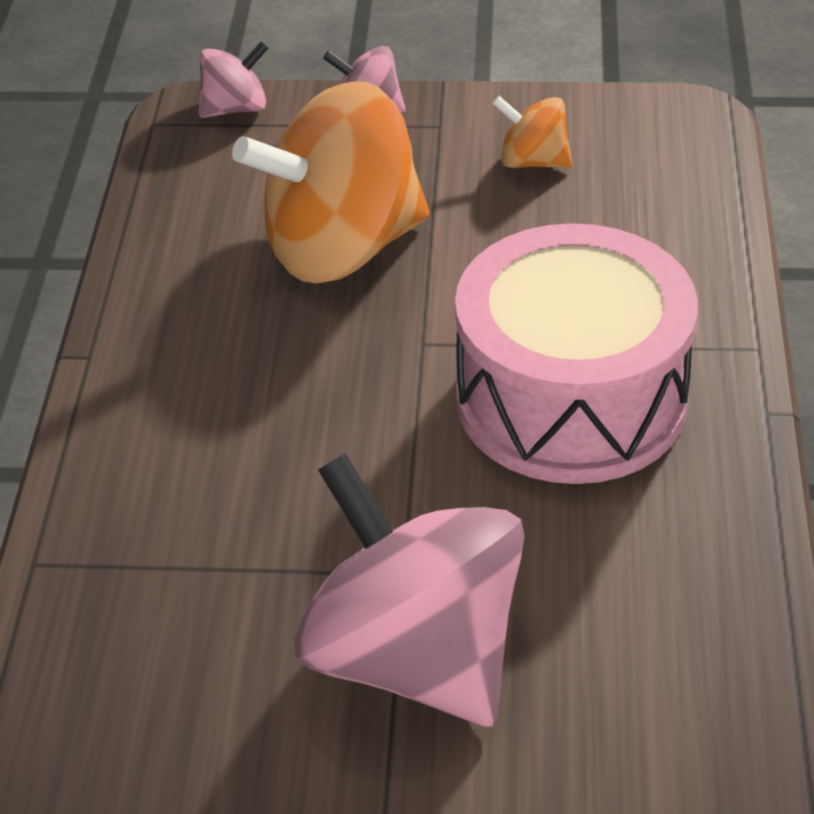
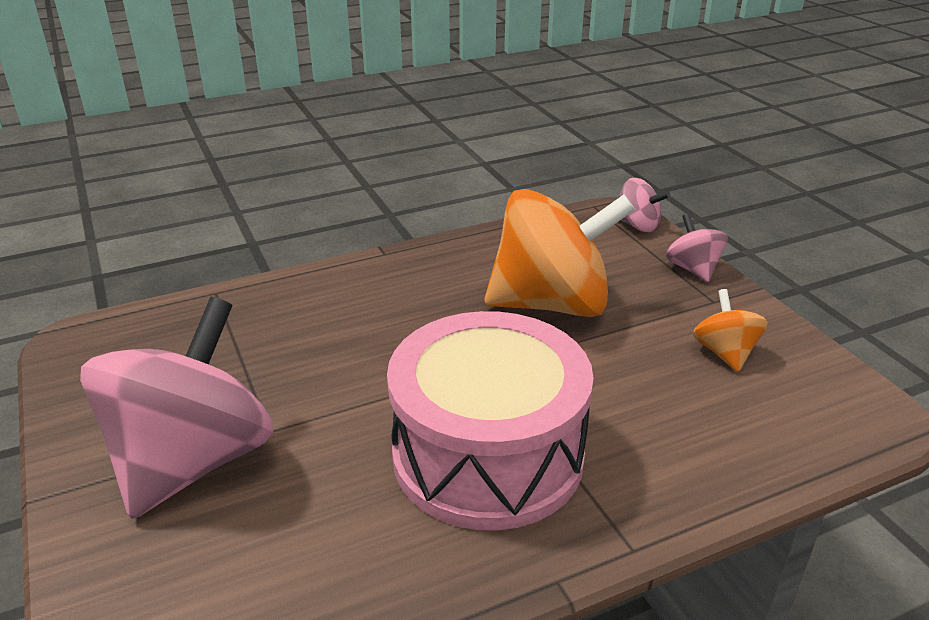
camera: 60 degrees right, 10 degrees down
(342, 248) = (552, 304): orange spinning top -> orange spinning top turned 135 degrees clockwise

